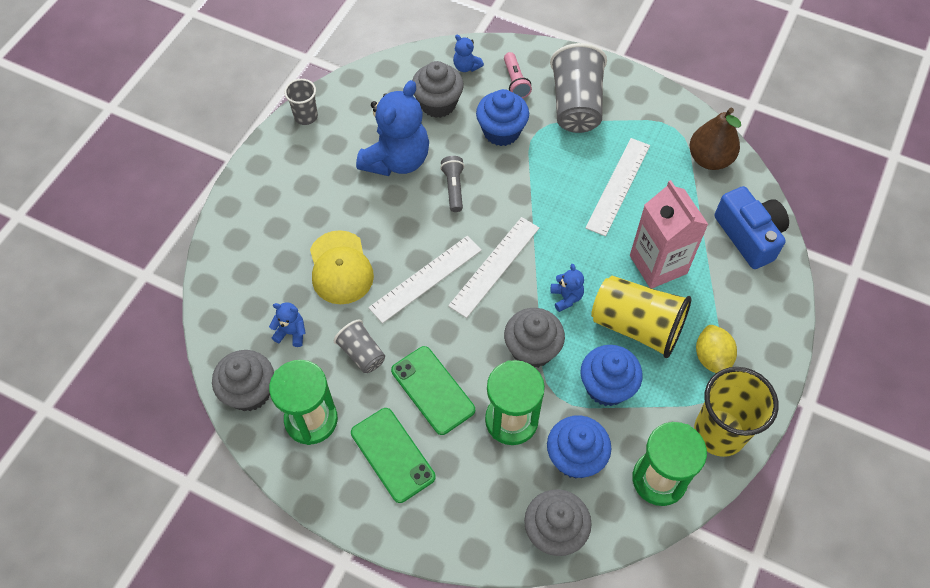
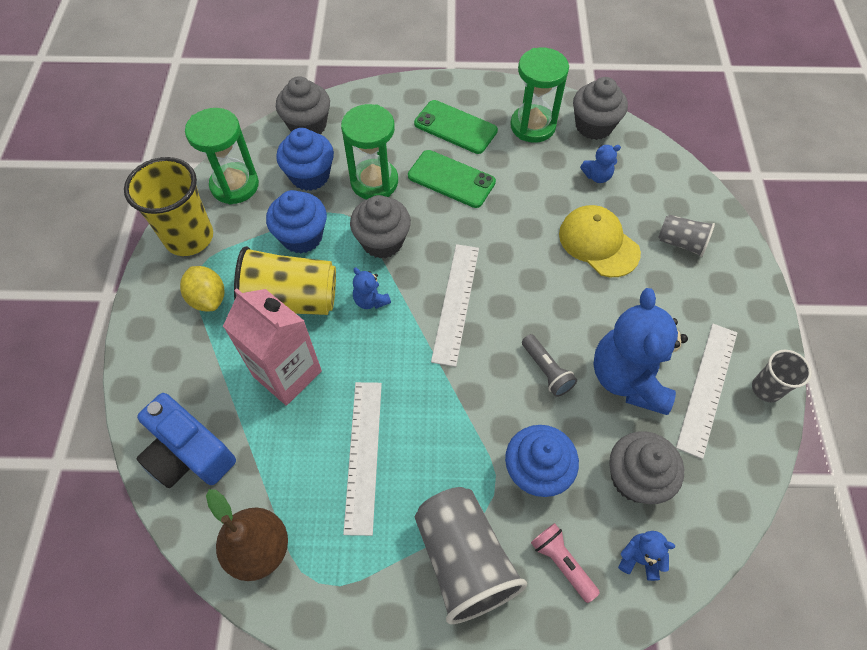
camera: 155 degrees right, 0 degrees up
(362, 353) = (527, 183): grey cup -> grey cup (681, 243)
(426, 278) = (514, 264): white ruler -> white ruler (707, 388)

